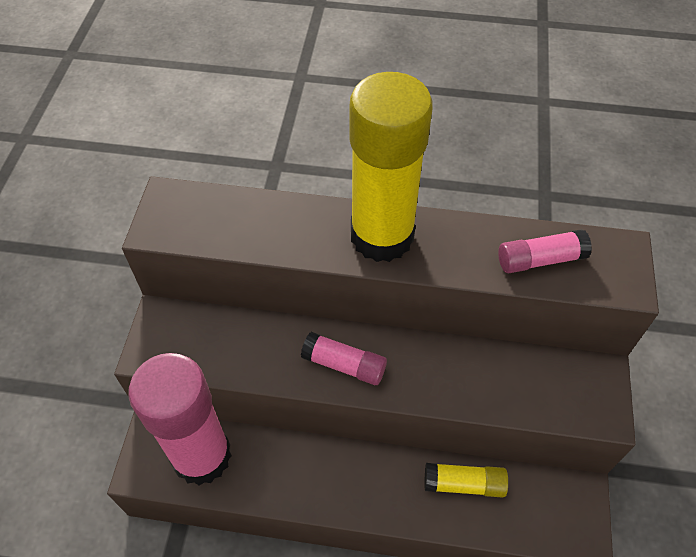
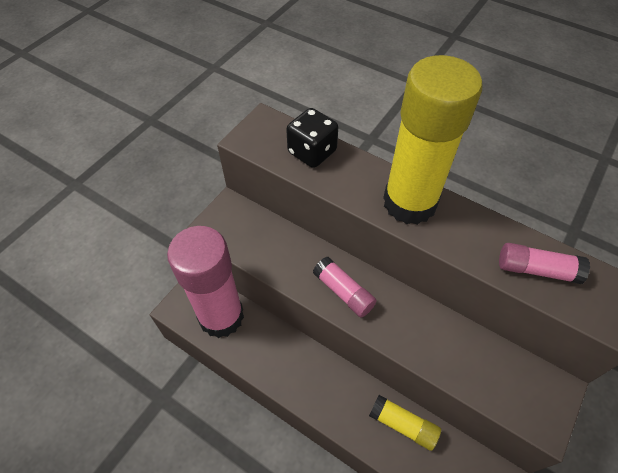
camera: 25 degrees right, 0 degrees up
(244, 216) = (312, 152): none -> black dice

